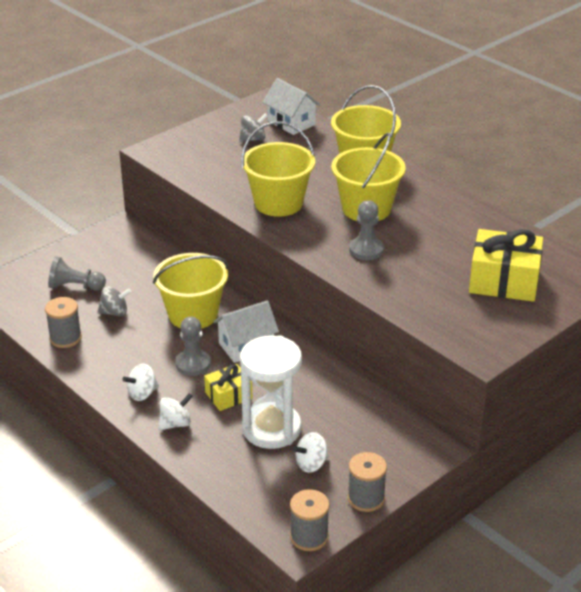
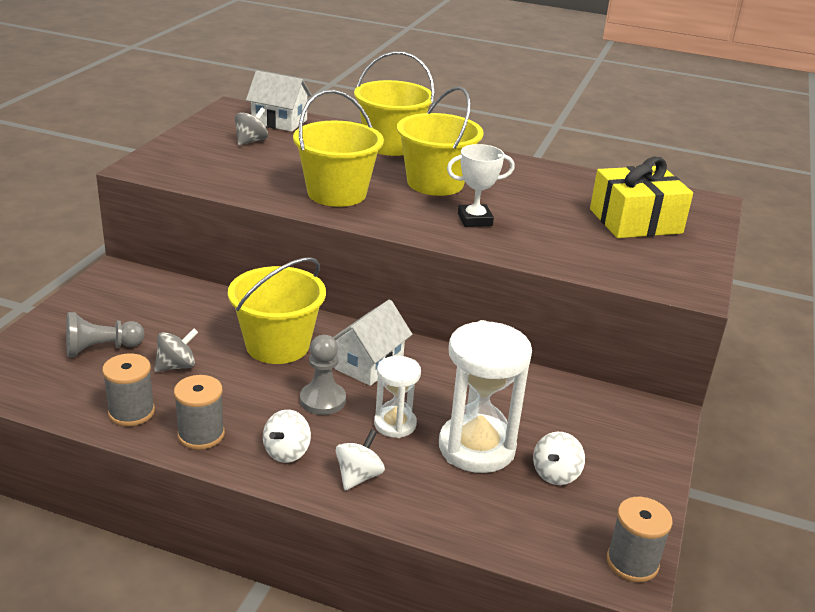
camera: 30 degrees left, 5 degrees down
(228, 395) = (395, 424): yellow gift -> white hourglass
(366, 250) = (475, 220): grey pawn -> white trophy
(366, 498) = (648, 494): grey spool -> grey spool (201, 435)

